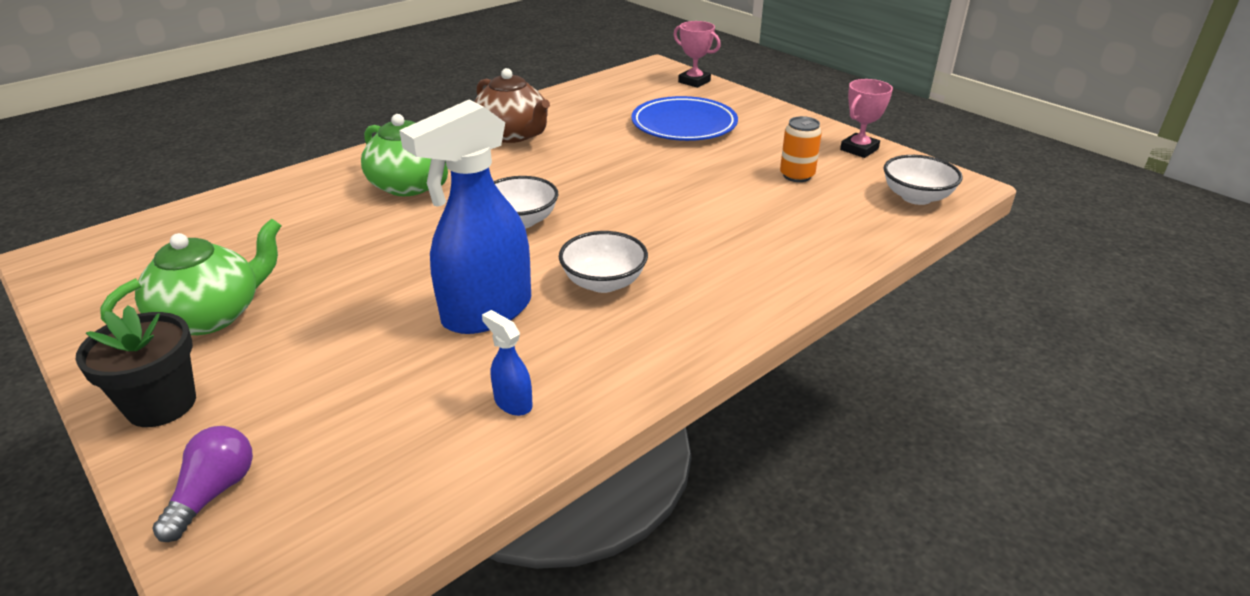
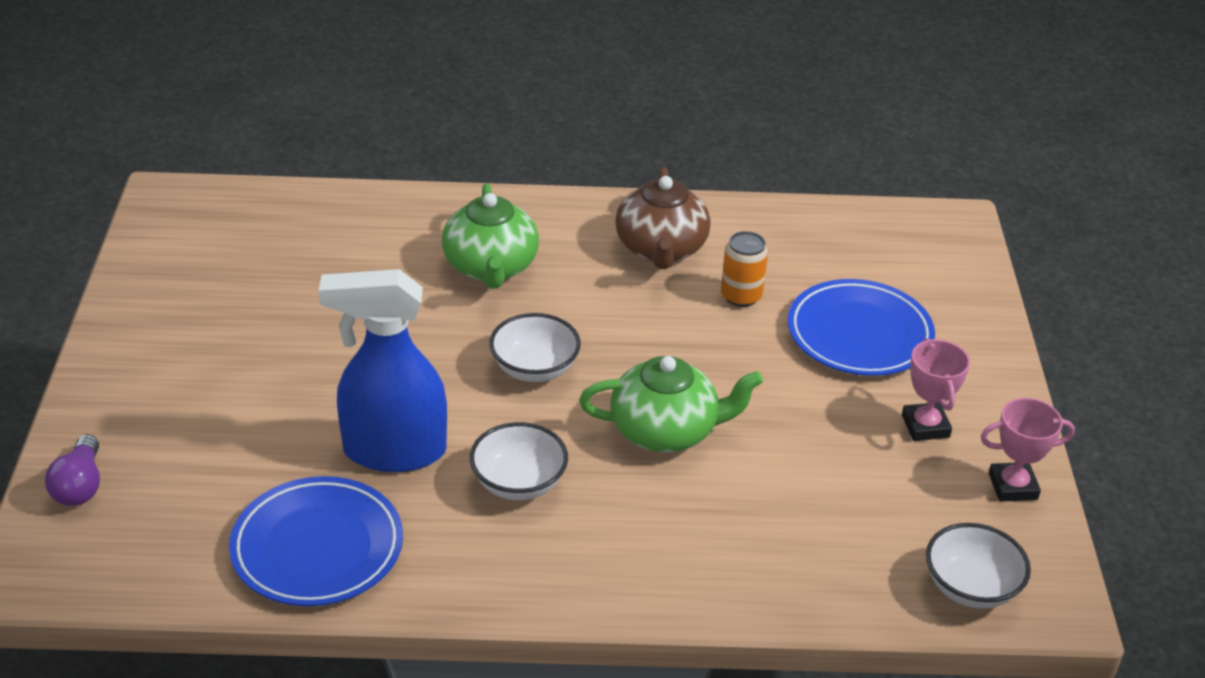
camera: 40 degrees right, 5 degrees up
(161, 404) = (113, 391): black flower pot -> none
(211, 315) = (210, 326): green teapot -> green teapot (666, 431)
(213, 493) = (80, 485): purple light bulb -> purple light bulb turned 120 degrees clockwise
(513, 403) = (317, 547): blue spray bottle -> blue plate
(694, 81) = (969, 272): pink trophy -> pink trophy (925, 426)
(797, 175) = (880, 477): orange can -> orange can (741, 296)

